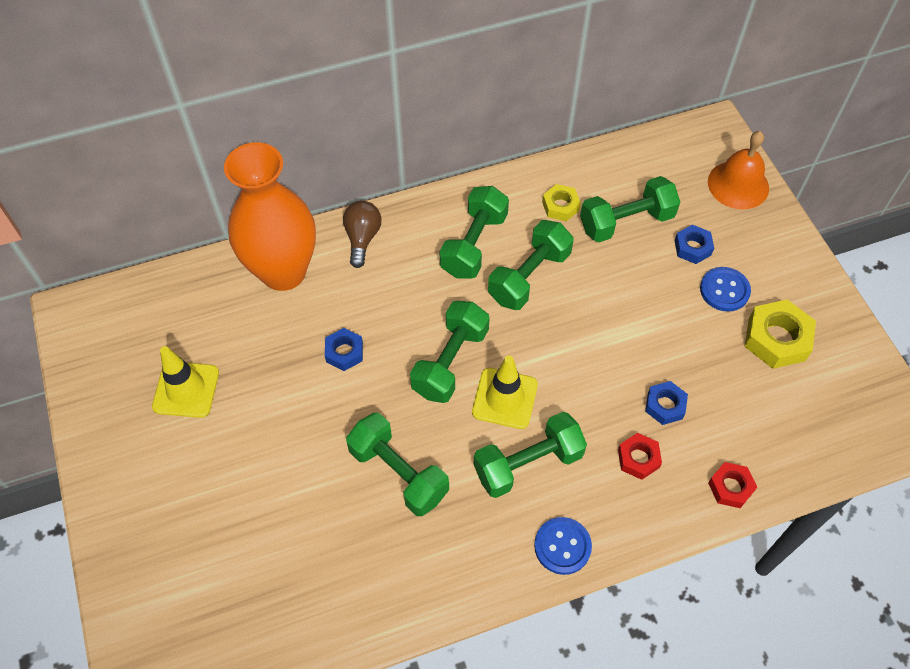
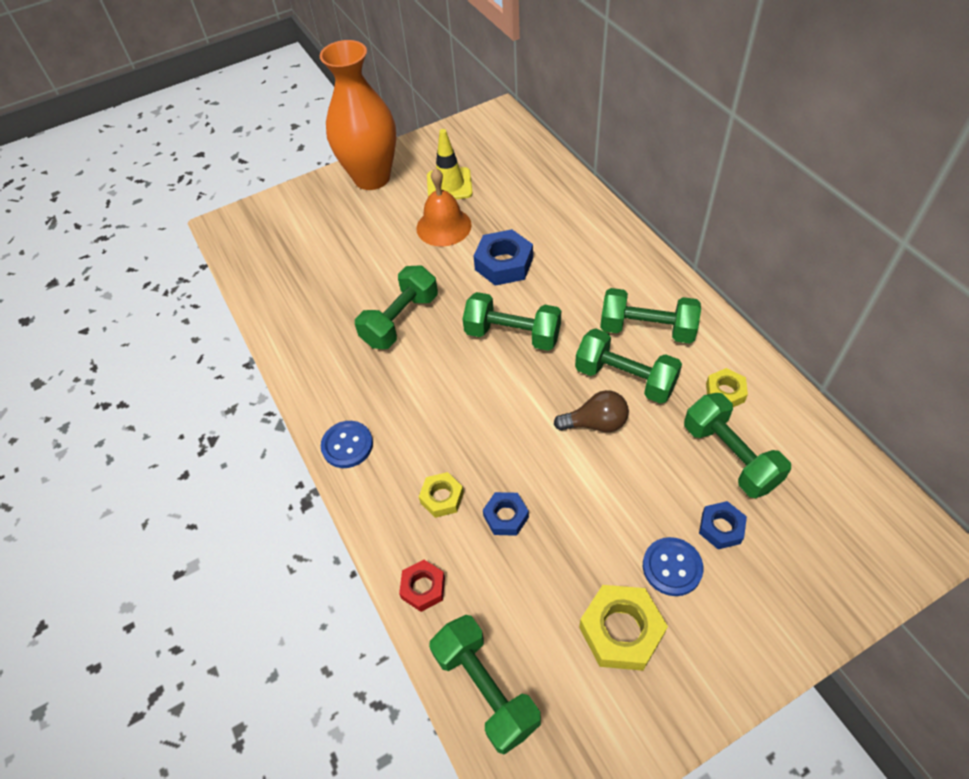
camera: 85 degrees right, 5 degrees down
(283, 272) = (570, 210): orange vase -> orange vase (372, 178)
(344, 352) = (504, 264): blue nut -> blue nut, size x1.67
(362, 238) = (623, 250): brown light bulb -> brown light bulb (596, 423)
(505, 398) = (484, 380): yellow traffic cone -> none
(528, 464) = (422, 408): green dumbbell -> green dumbbell (485, 689)
(638, 459) = (442, 498): red nut -> yellow nut
(738, 185) = (842, 574): orange bell -> orange bell (443, 226)

